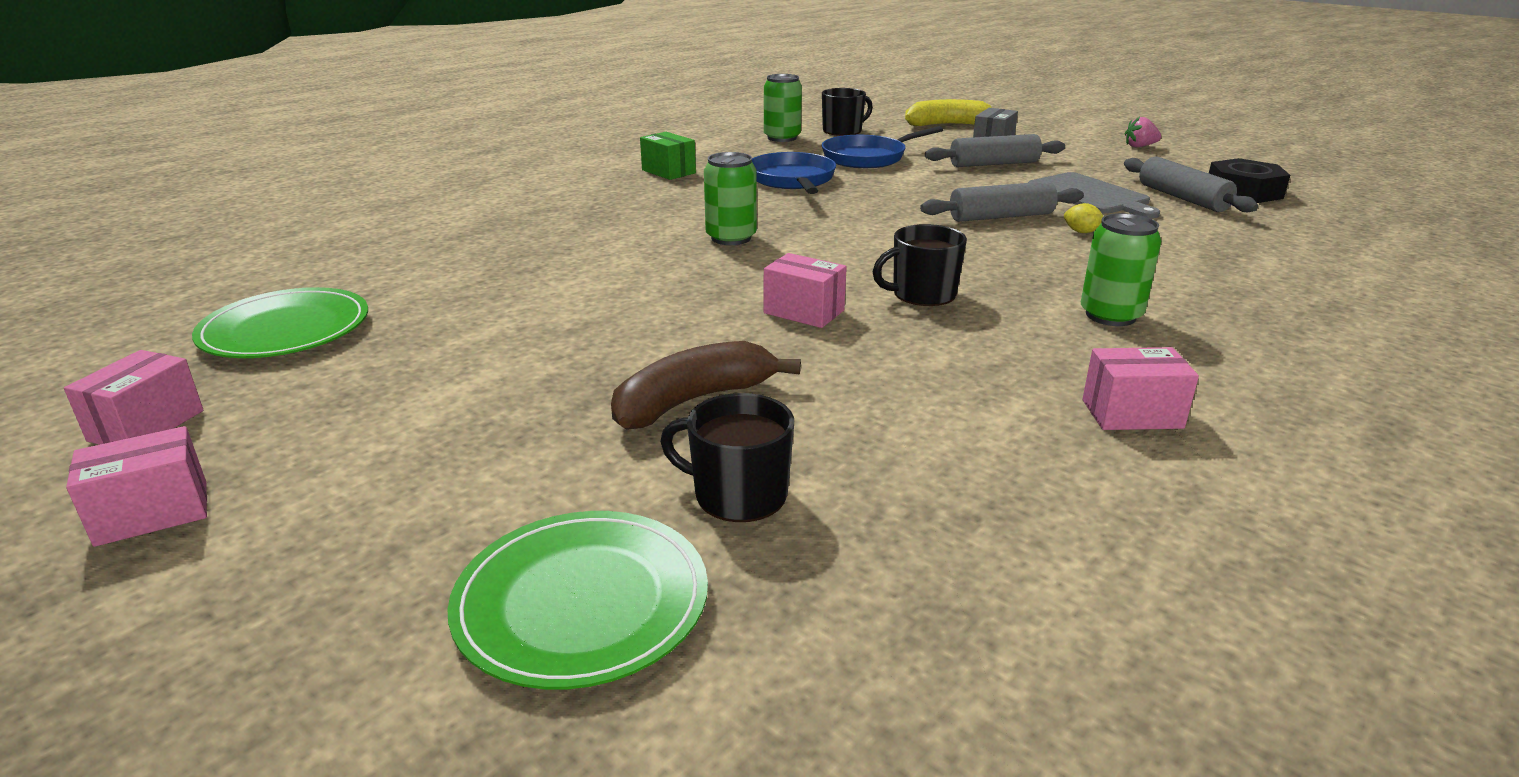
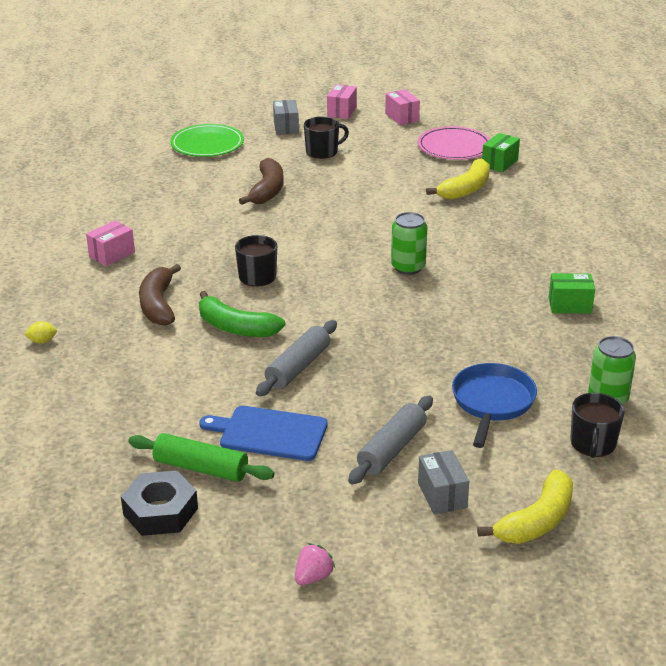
camera: 135 degrees right, 5 degrees up
(285, 329) = (454, 147): green plate -> pink plate
(326, 283) = (499, 163): none -> green box
(340, 540) = (286, 127): none -> grey box
(457, 274) = (466, 189): none -> yellow banana
(738, 494) = (207, 176): black mug -> black mug (322, 151)
(792, 180) = (482, 339): blue pan -> none
(804, 312) = (293, 241): pink box -> none
(1027, 261) = (236, 327): none -> green banana
(1081, 232) = (233, 375): yellow lemon -> yellow lemon (42, 341)
(1091, 195) = (269, 433): grey cutting board -> blue cutting board
(1110, 315) = (158, 305): green can -> brown banana
(1182, 198) = (201, 468): grey rolling pin -> green rolling pin

